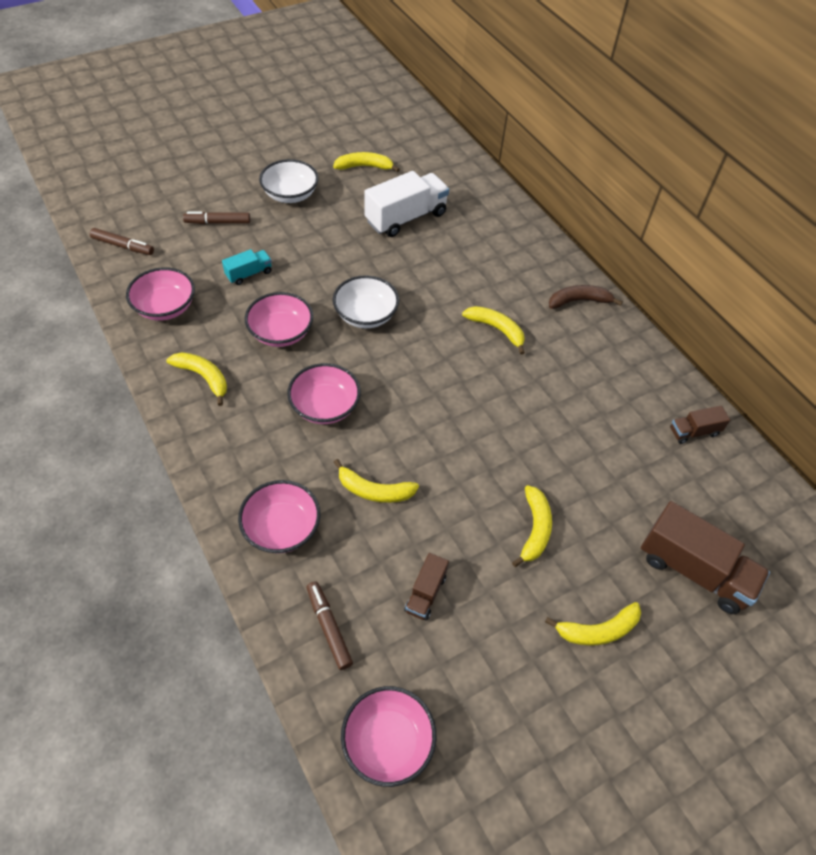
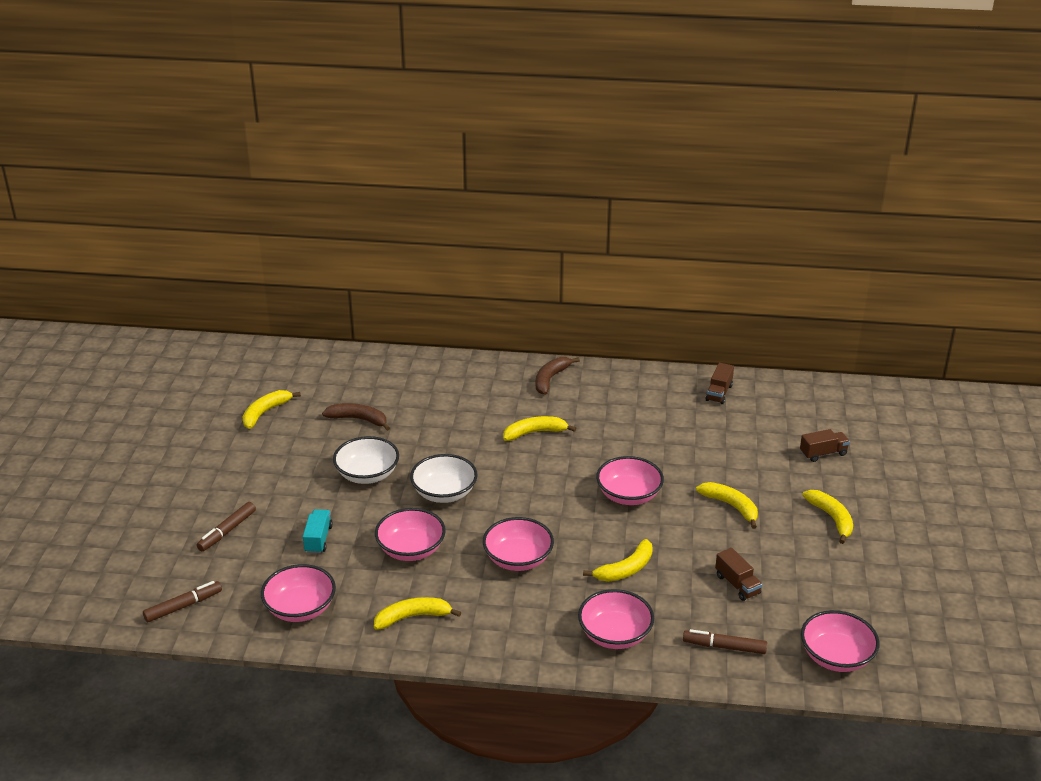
camera: 50 degrees left, 20 degrees down
(290, 194) = (246, 471): white bowl -> white bowl (367, 474)
(406, 218) = (358, 419): white truck -> brown banana
(476, 440) = (628, 495): none -> pink bowl
(598, 630) = (831, 518): yellow banana -> yellow banana turned 45 degrees counterclockwise
(694, 570) = (823, 453): brown truck -> brown truck, size x0.51

